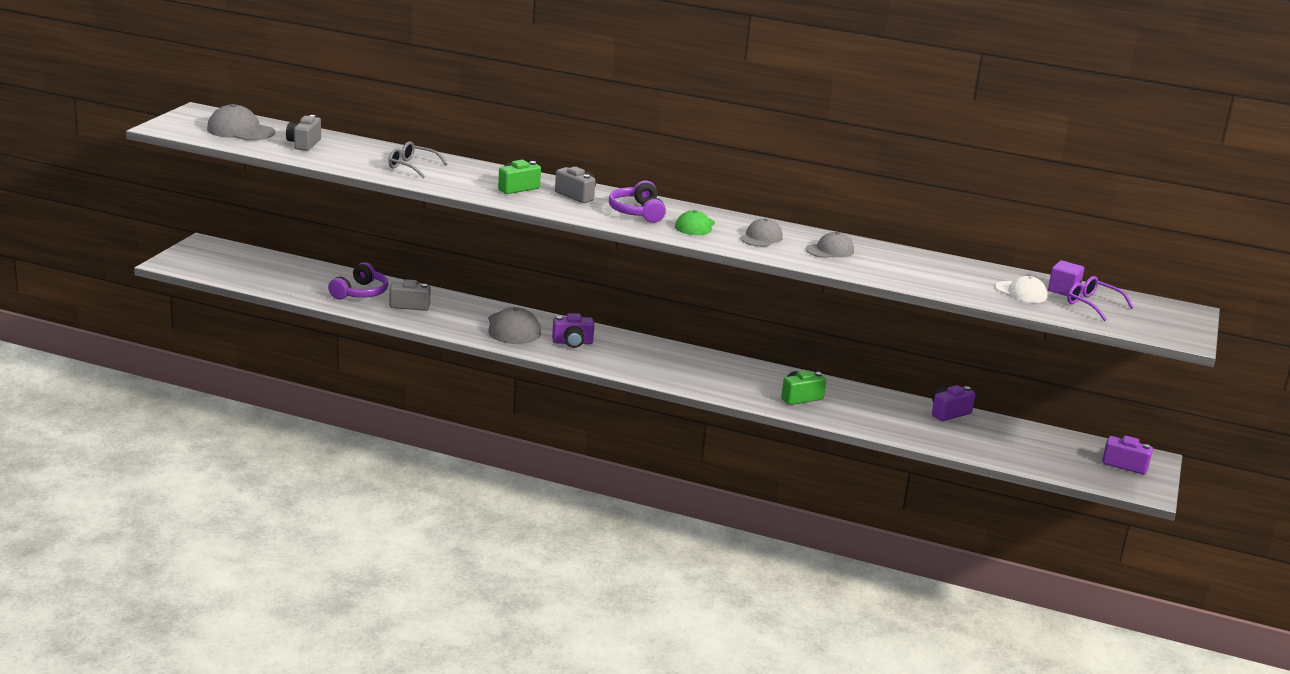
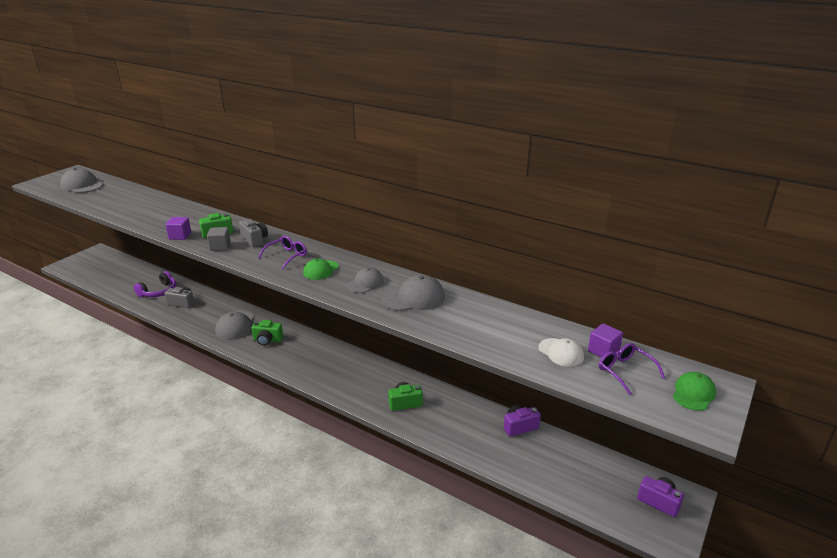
camera: 15 degrees right, 5 degrees up
(304, 144) = (110, 195): grey camera -> none
(411, 166) = (162, 214): grey glasses -> none
(470, 192) = (180, 236): none -> purple cube
(539, 203) = (220, 247): none -> grey cube
(572, 342) = (267, 340): purple camera -> green camera
(637, 212) = (287, 256): purple headphones -> purple glasses
(830, 250) = (413, 298): grey cap -> grey cap, size x1.53
(1164, 318) = (693, 393): none -> green cap

